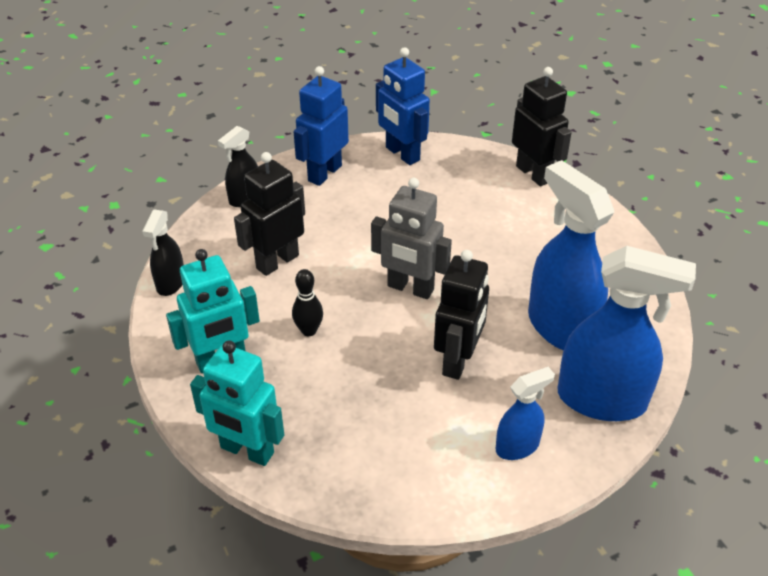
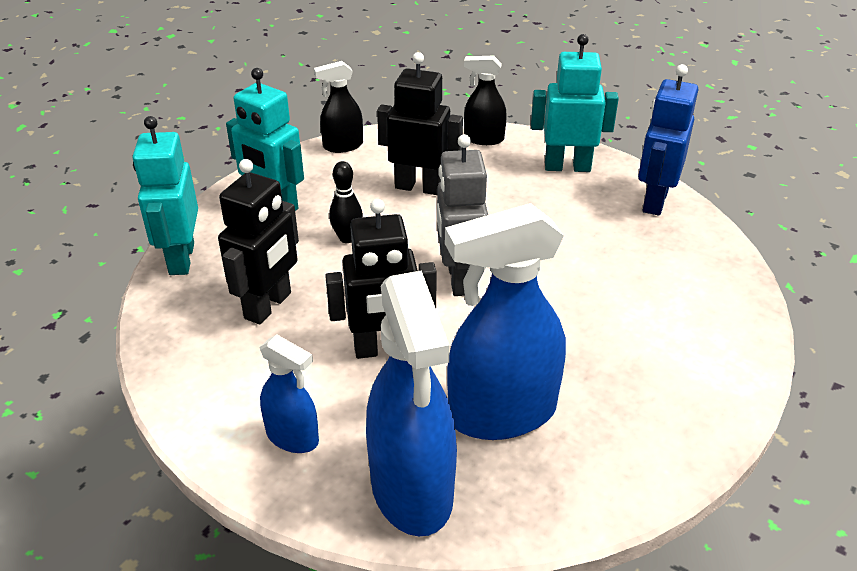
camera: 60 degrees right, 5 degrees down
(324, 173) = (567, 167): blue robot -> turquoise robot
(533, 174) = (741, 305): black robot -> black robot (268, 306)
(560, 327) = (501, 414): blue spray bottle -> blue spray bottle turned 135 degrees counterclockwise

